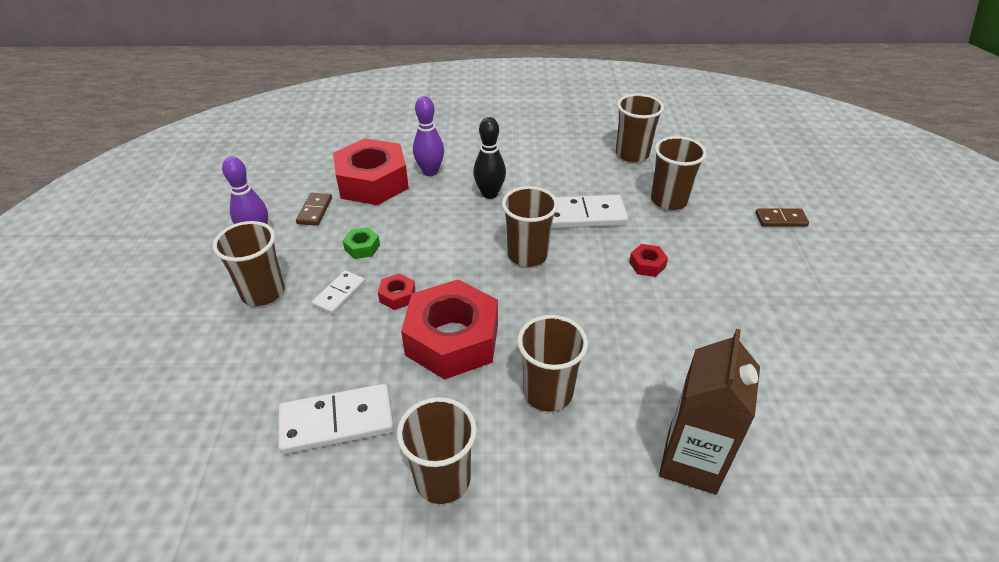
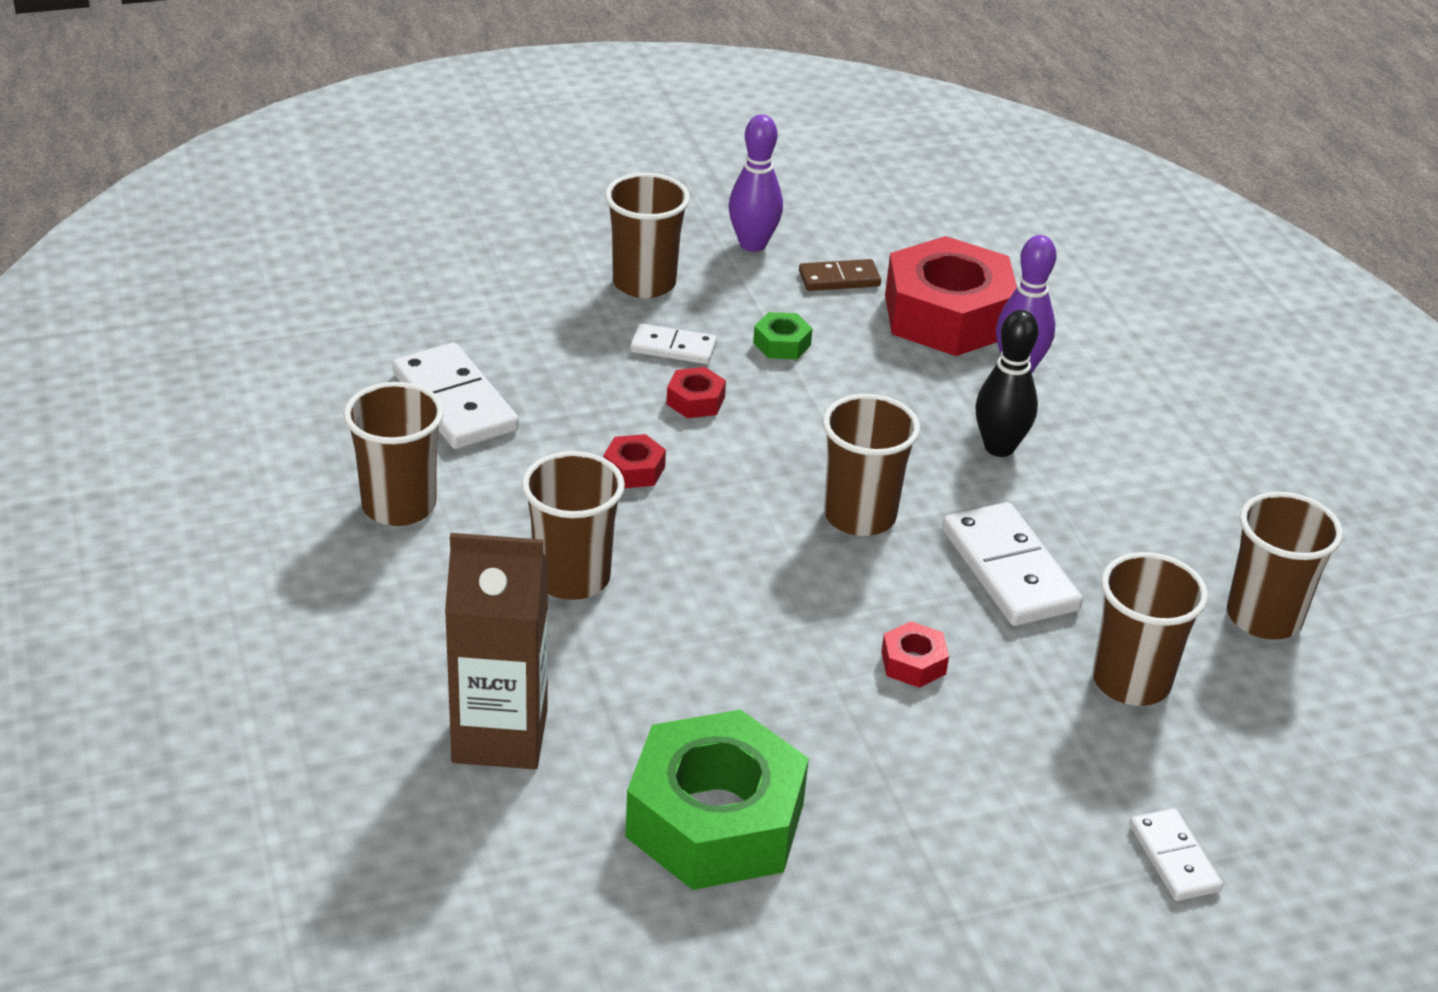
camera: 70 degrees right, 5 degrees down
(452, 339) = (634, 470): red nut -> red nut, size x0.41
(763, 370) = (715, 820): none -> green nut
(781, 219) = (1174, 858): brown domino -> white domino

